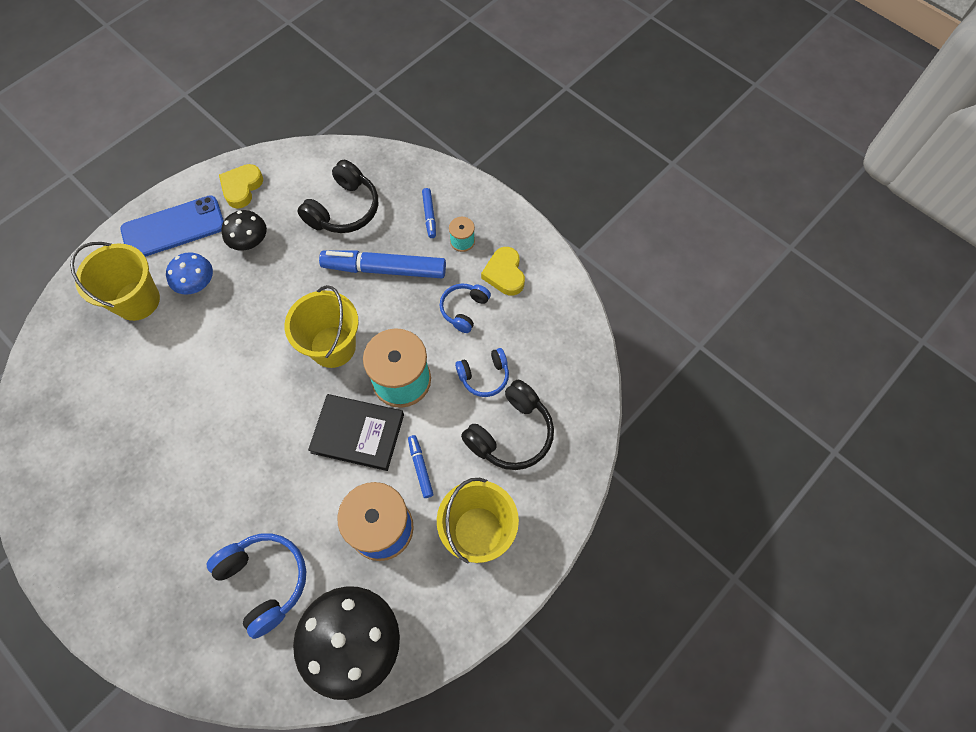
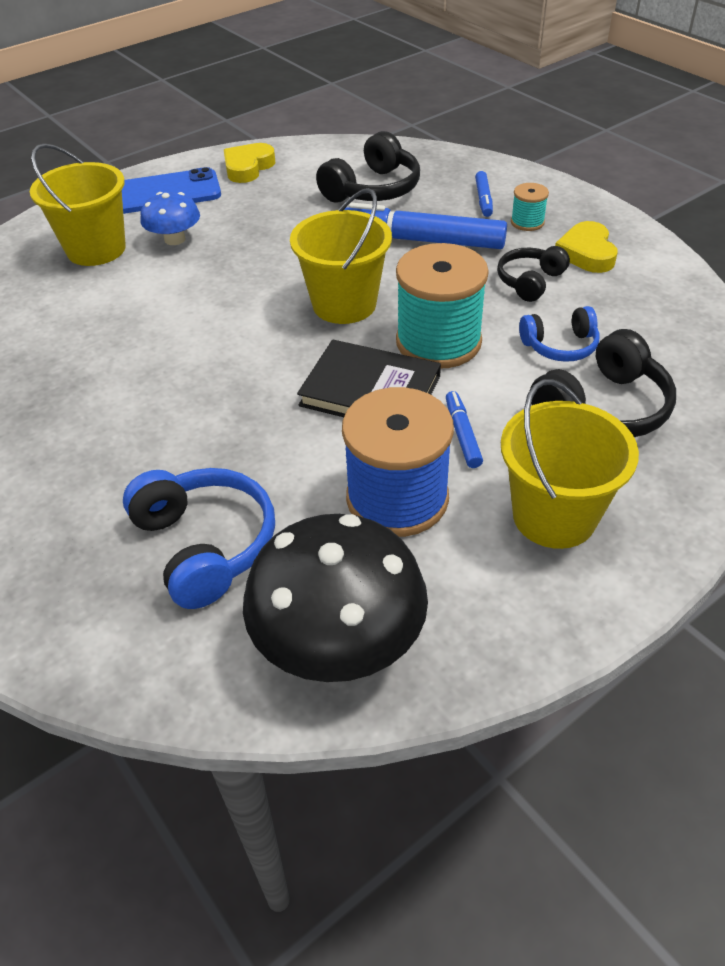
camera: 10 degrees right, 20 degrees down
(249, 241) = (249, 209): black mushroom -> none
(464, 310) = (530, 282): blue headphones -> black headphones

